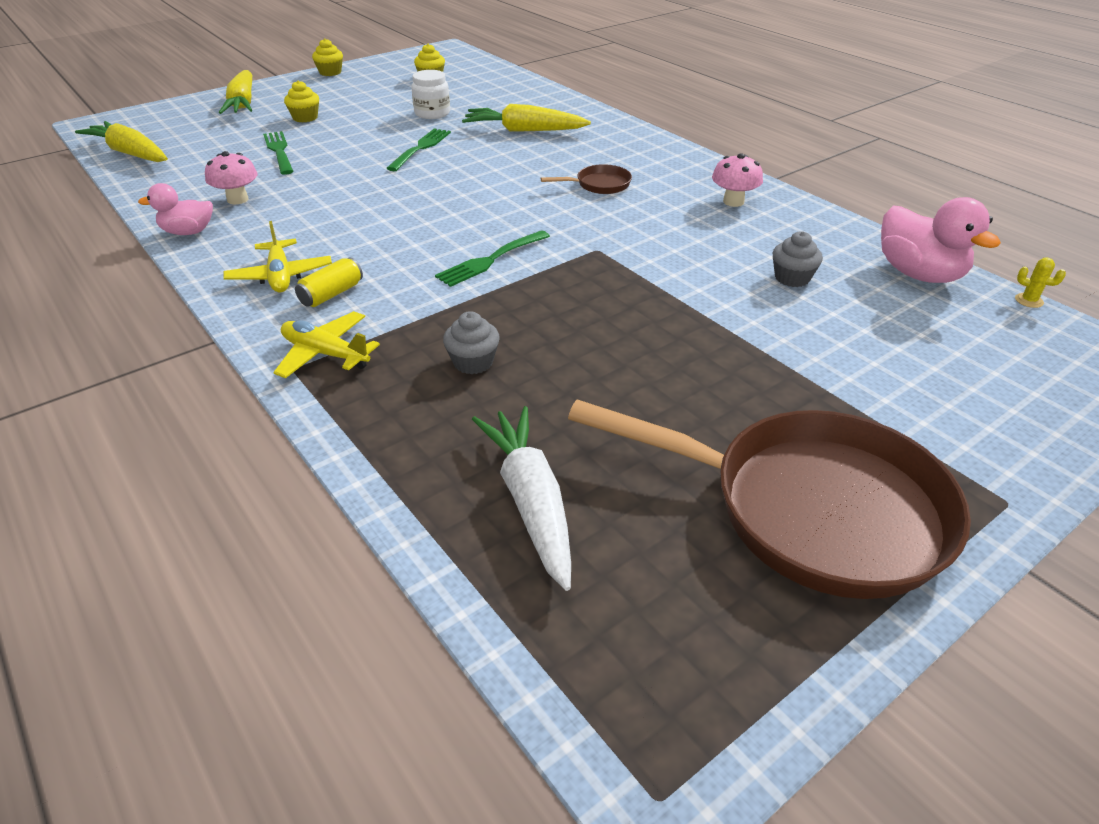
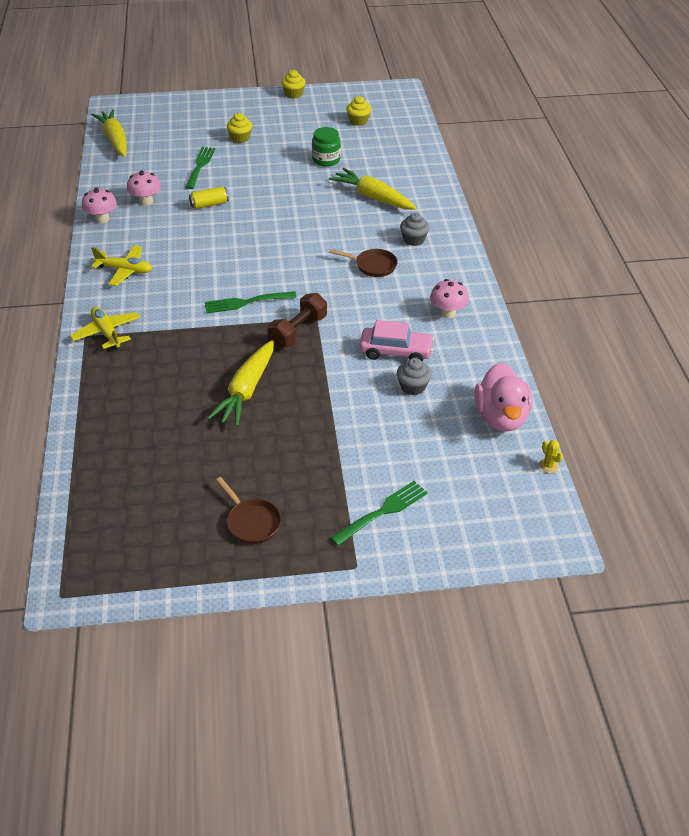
camera: 30 degrees right, 5 degrees up
(188, 232) = (102, 219): pink duck -> pink mushroom
(243, 103) = (212, 111): yellow carrot -> yellow carrot (246, 390)
(280, 276) = (125, 270): yellow plane -> yellow plane turned 90 degrees counterclockwise
(331, 294) = (140, 294): yellow can -> yellow can (209, 204)
(421, 148) = (289, 192): green fork -> green fork (383, 512)
(432, 113) = (326, 160): white jar -> green jar
(473, 362) = (173, 368): grey cupcake -> grey cupcake (413, 239)
(530, 502) = (128, 457): white carrot -> none
(591, 268) = (298, 331): none -> brown dumbbell
(728, 252) = (396, 351): none -> pink car
(810, 509) = (251, 522): brown pan -> brown pan, size x0.40

